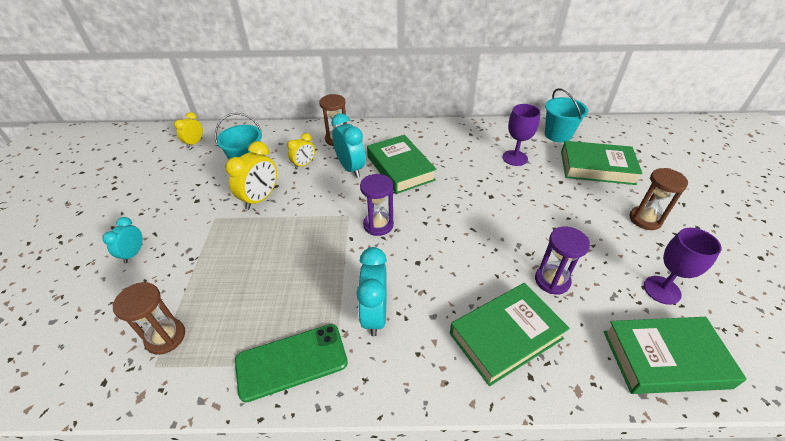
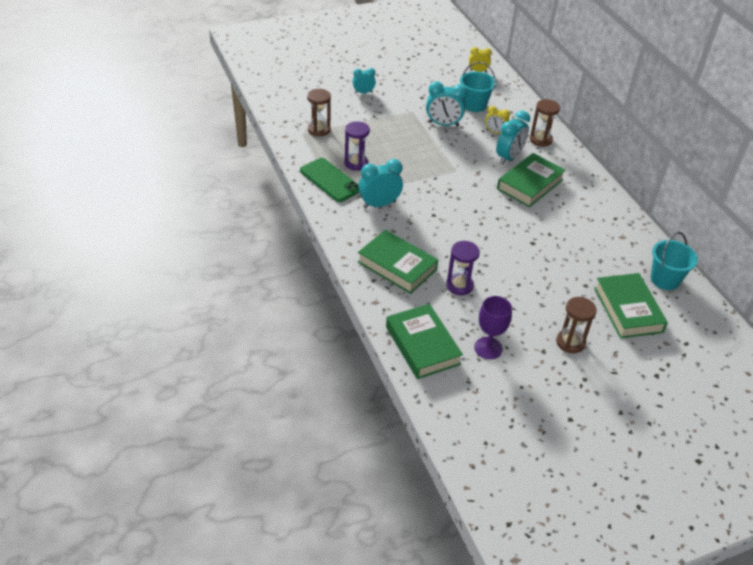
camera: 65 degrees right, 0 degrees up
(260, 198) = (443, 124): yellow clock -> turquoise clock
(378, 225) = (456, 187): purple hourglass -> purple hourglass (356, 163)
(515, 158) = (599, 252): purple goblet -> none

